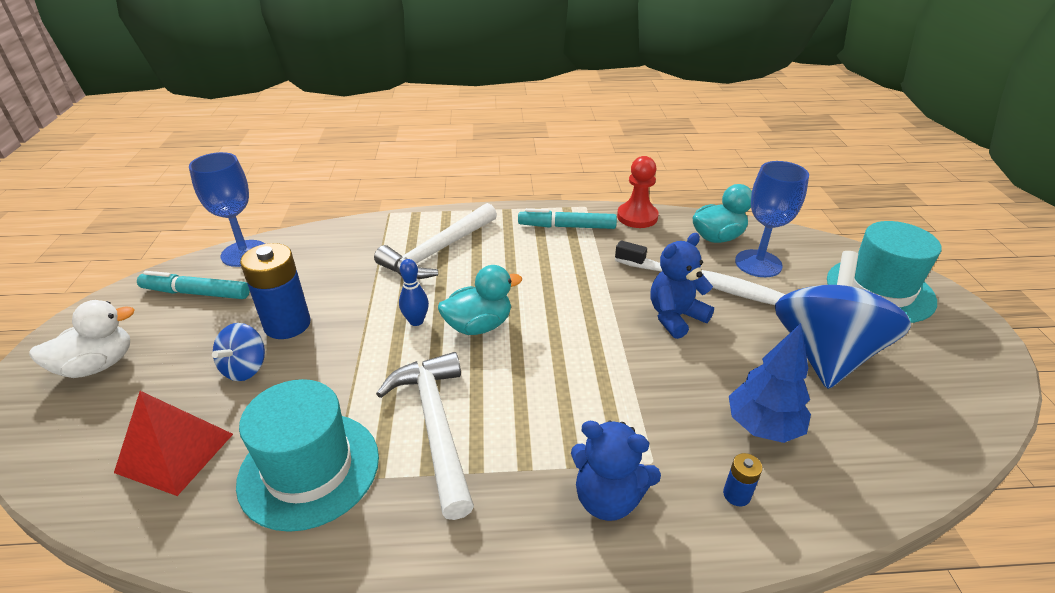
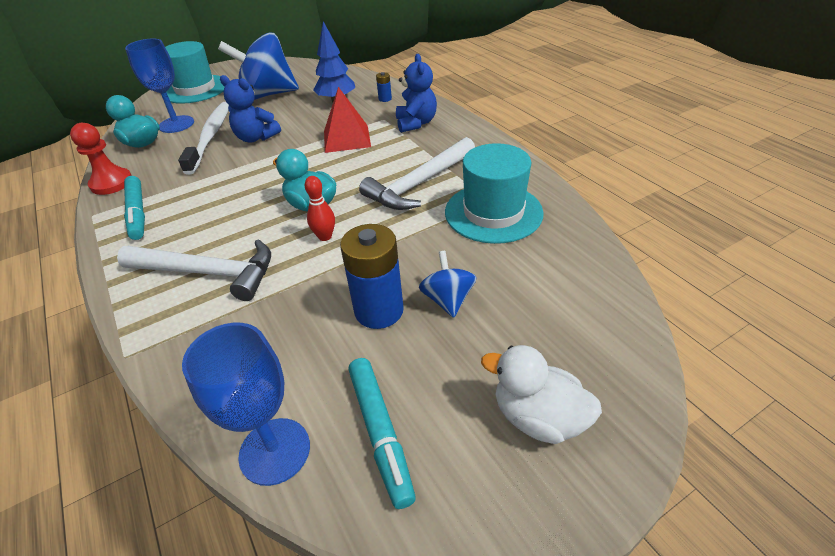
camera: 115 degrees left, 5 degrees up
(175, 453) = (546, 278): red pyramid -> red pyramid (347, 138)
(245, 368) = (448, 300): blue spinning top -> blue spinning top turned 90 degrees counterclockwise
(416, 321) = (325, 236): blue bowling pin -> red bowling pin

